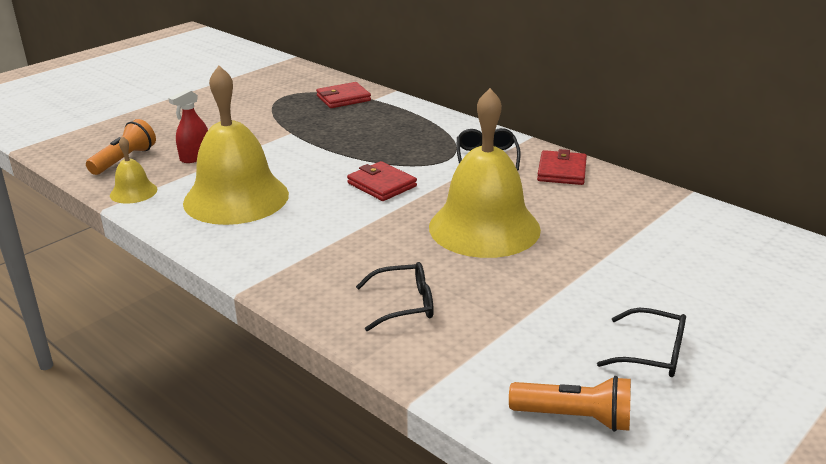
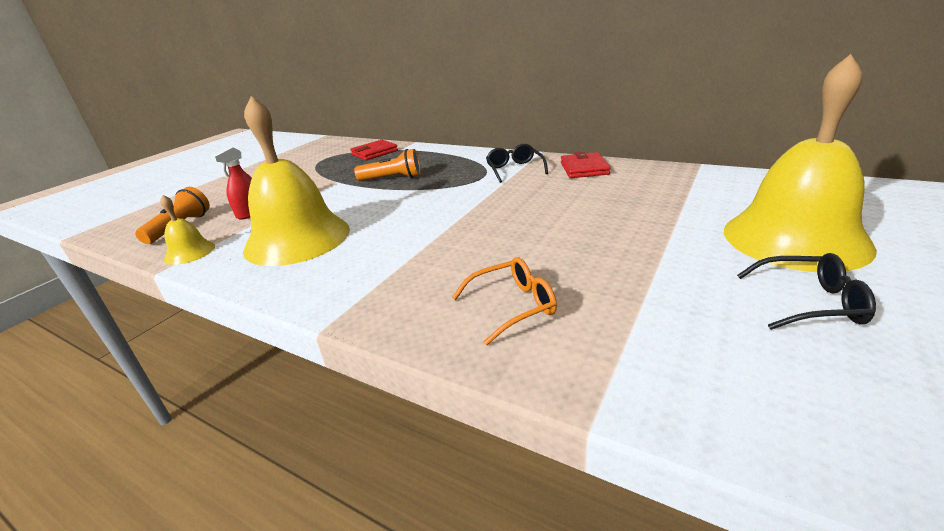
camera: 10 degrees left, 0 degrees up
(381, 185) = (434, 204): red wallet -> none
(404, 304) = (513, 306): black glasses -> orange glasses
(484, 227) = (548, 220): yellow bell -> yellow bell (795, 238)
(574, 417) = (804, 402): orange flashlight -> orange flashlight (392, 178)

